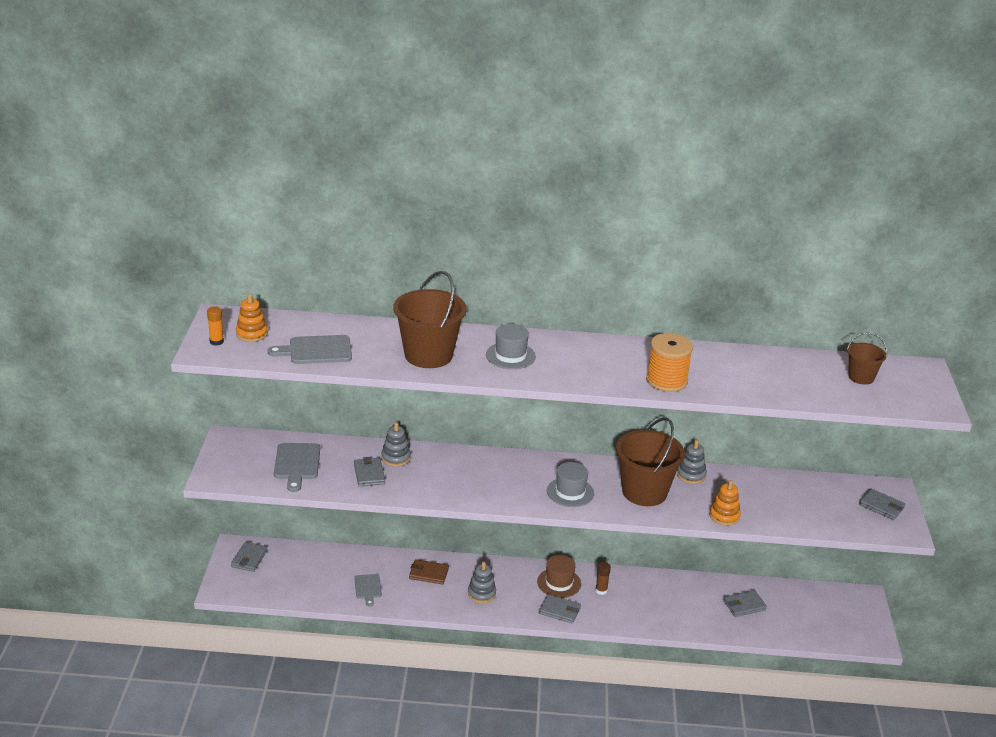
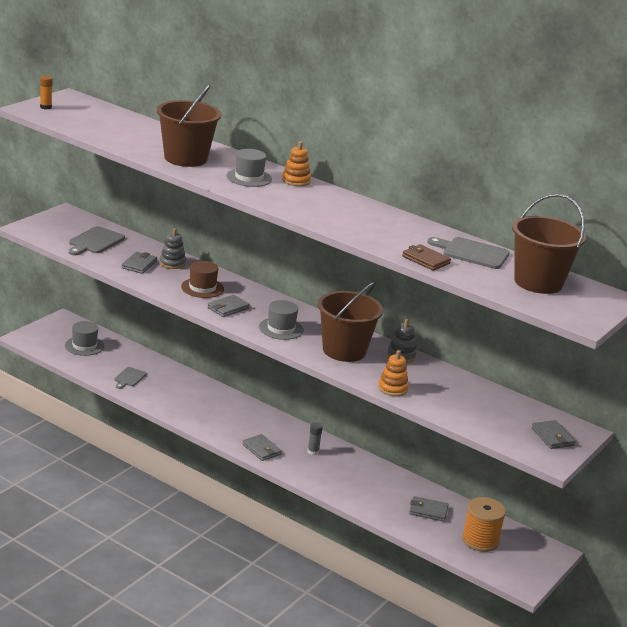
camera: 30 degrees right, 5 degrees down
(249, 558) = (65, 329): grey wallet -> grey wallet (228, 308)
(251, 334) = (76, 111): orange stacking toy -> orange stacking toy (296, 181)
(288, 570) = (84, 346): none -> grey hat
(316, 350) = (107, 131): grey cutting board -> grey cutting board (472, 253)
(428, 574) = (186, 388): brown wallet -> brown wallet (425, 260)
(481, 594) = (212, 415): grey stacking toy -> none
(559, 583) = (283, 433): brown hat -> brown hat (202, 288)
(601, 590) = (313, 452): brown glue stick -> grey glue stick
(666, 381) = (354, 229): orange spool -> orange spool (480, 540)
(861, 377) = (538, 282): brown bucket -> brown bucket, size x1.89

